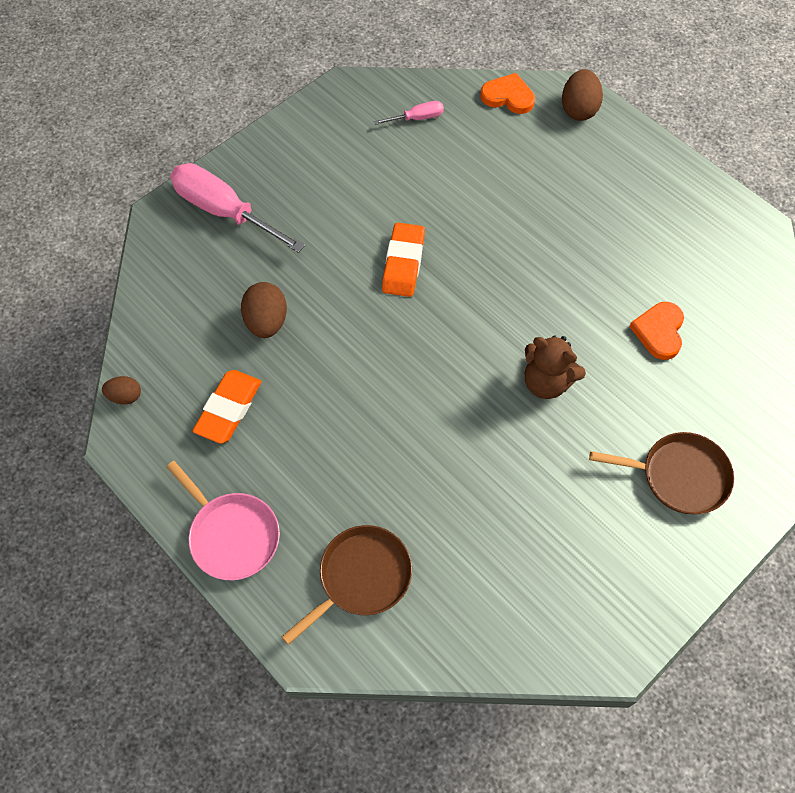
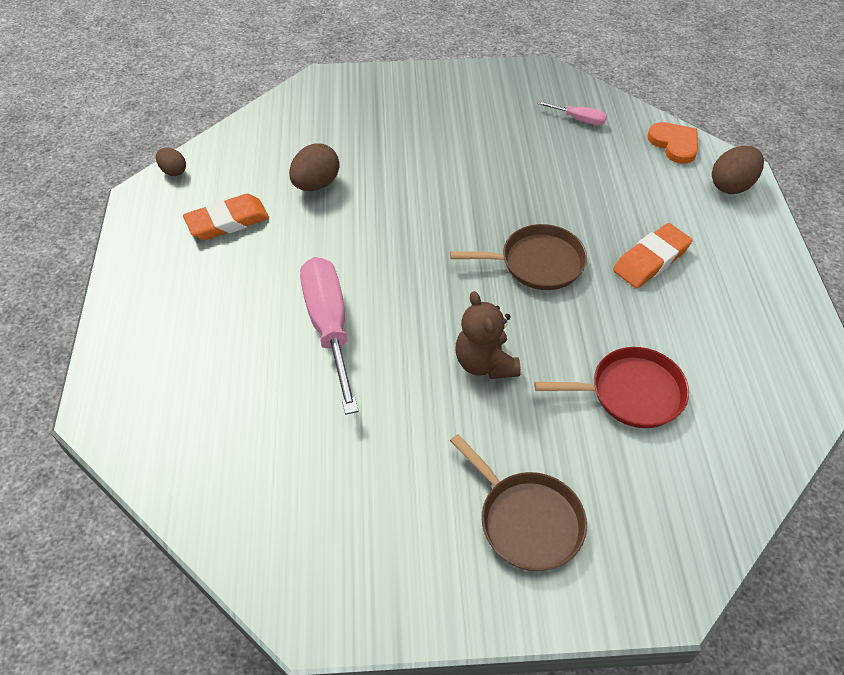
camera: 40 degrees right, 10 degrees down
(224, 211) = (366, 101): pink screwdriver -> pink screwdriver (329, 327)
(232, 535) = (136, 302): pink pan -> none
(361, 577) = (186, 396): brown pan -> brown pan (537, 263)
(403, 263) = (459, 207): orange eraser -> orange eraser (651, 260)
(659, 331) = (631, 393): orange heart -> red pan

